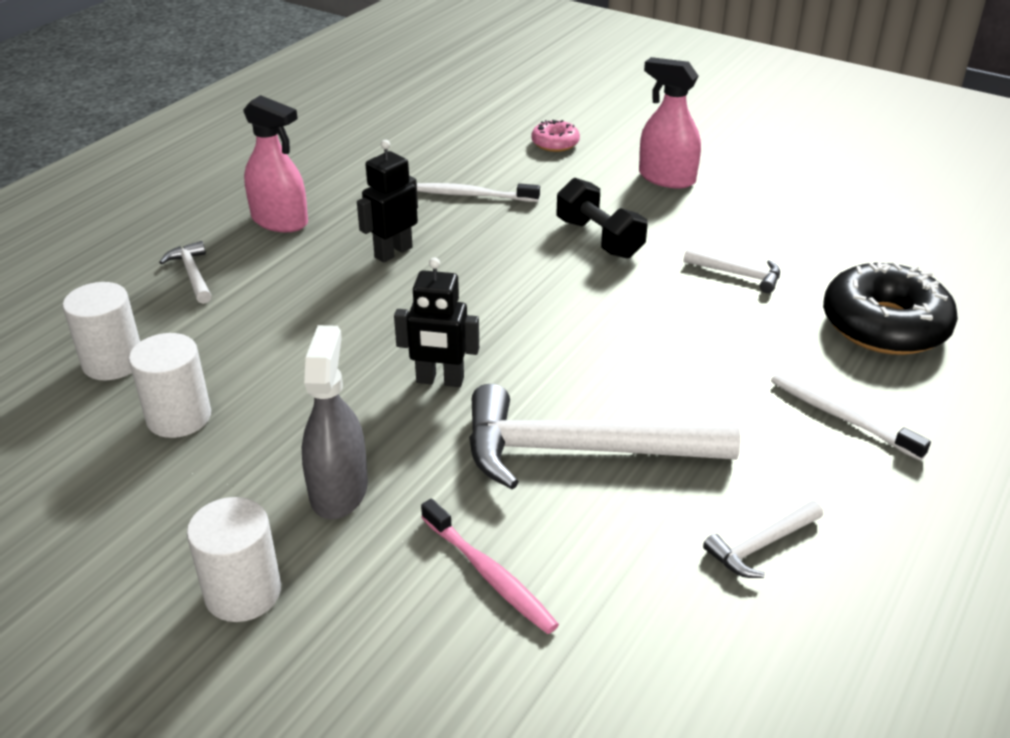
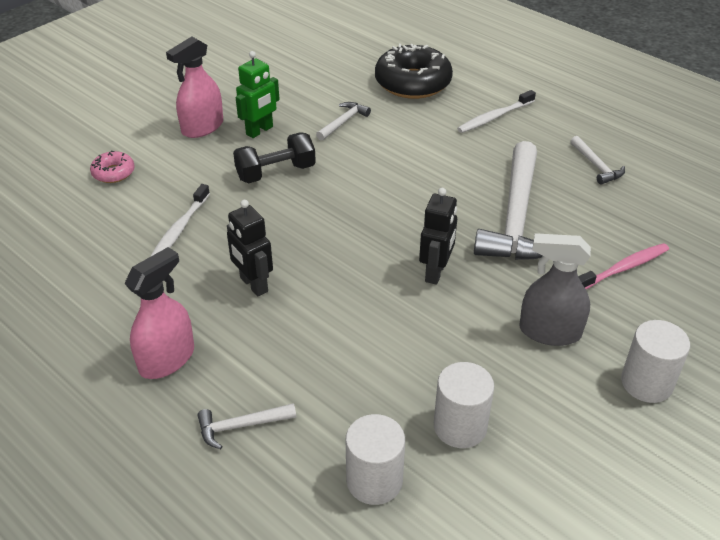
camera: 80 degrees left, 5 degrees up
(681, 216) = (260, 131): none -> green robot

